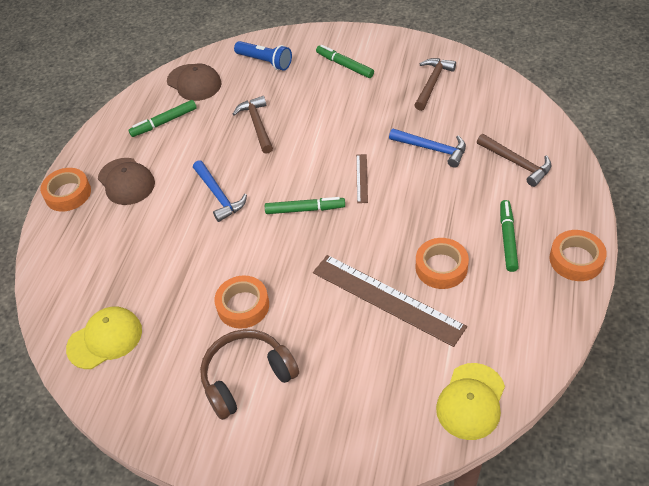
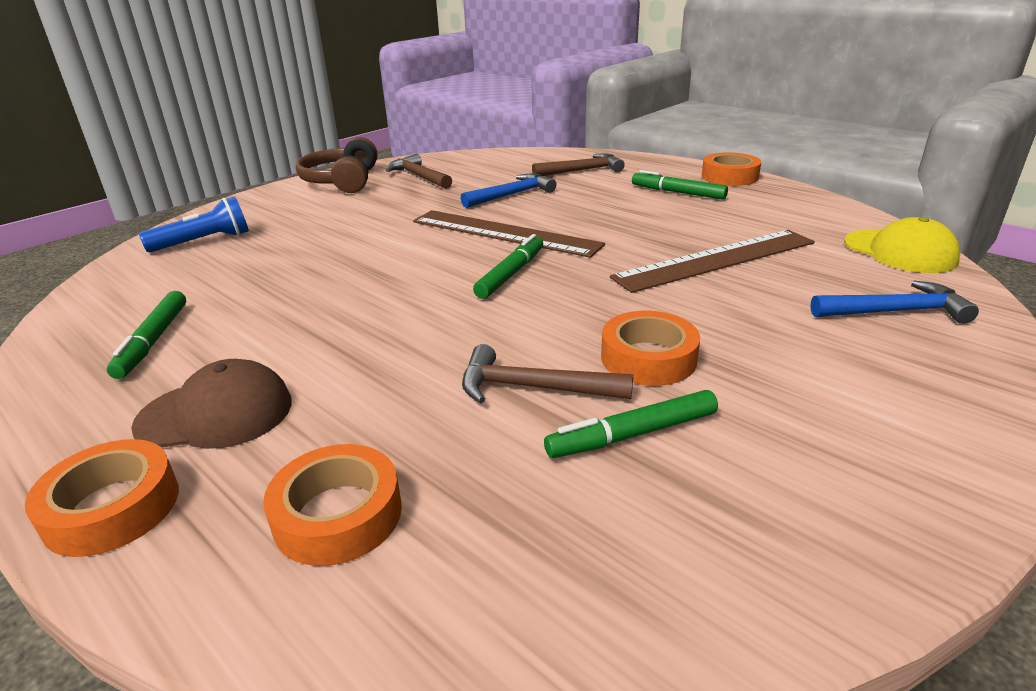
camera: 65 degrees left, 20 degrees down
(105, 339) = (609, 550): yellow cap -> none
(194, 82) = (127, 296): brown cap -> none
(218, 195) = (394, 328): blue hammer -> blue hammer (894, 311)
(247, 377) = (804, 388): brown headphones -> brown headphones (342, 181)
(257, 125) = (306, 271): brown hammer -> brown hammer (534, 388)
(344, 65) = (310, 204): green marker -> green marker (632, 434)
(362, 178) = (504, 233): brown ruler -> brown ruler, size x2.23
(441, 267) = (690, 225): orange tape -> orange tape (338, 514)

